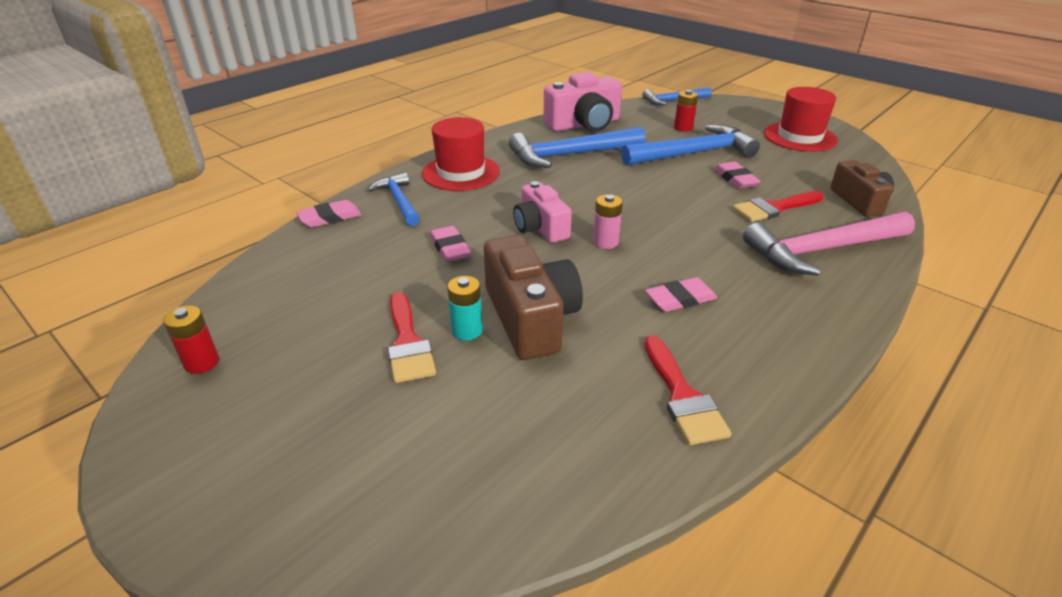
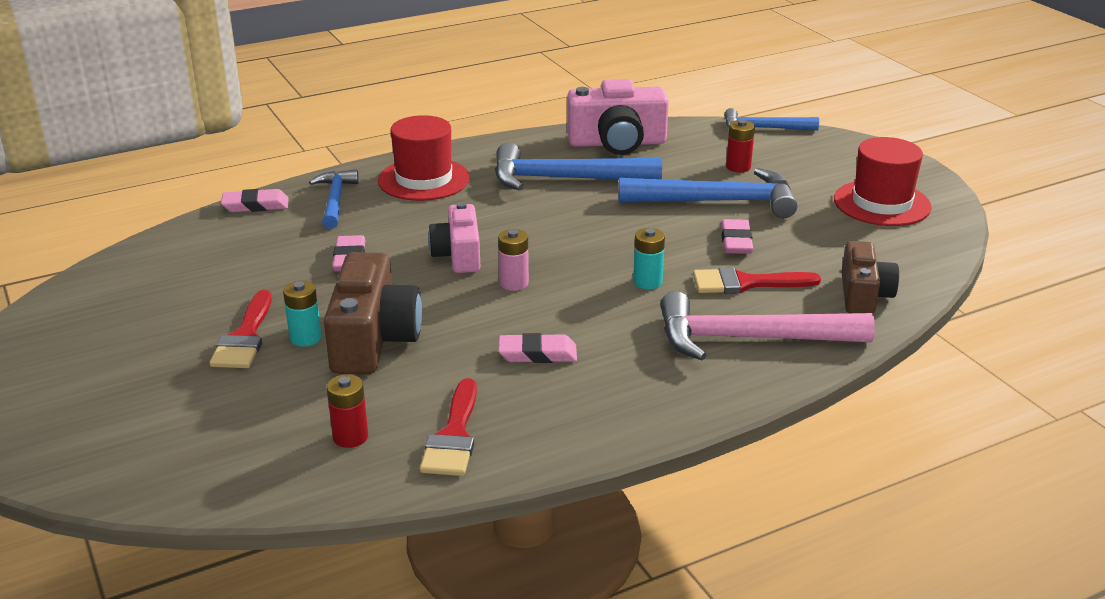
camera: 20 degrees right, 5 degrees down
(202, 363) = (67, 315): red battery -> red battery (350, 437)
(705, 221) = (647, 282): none -> turquoise battery

